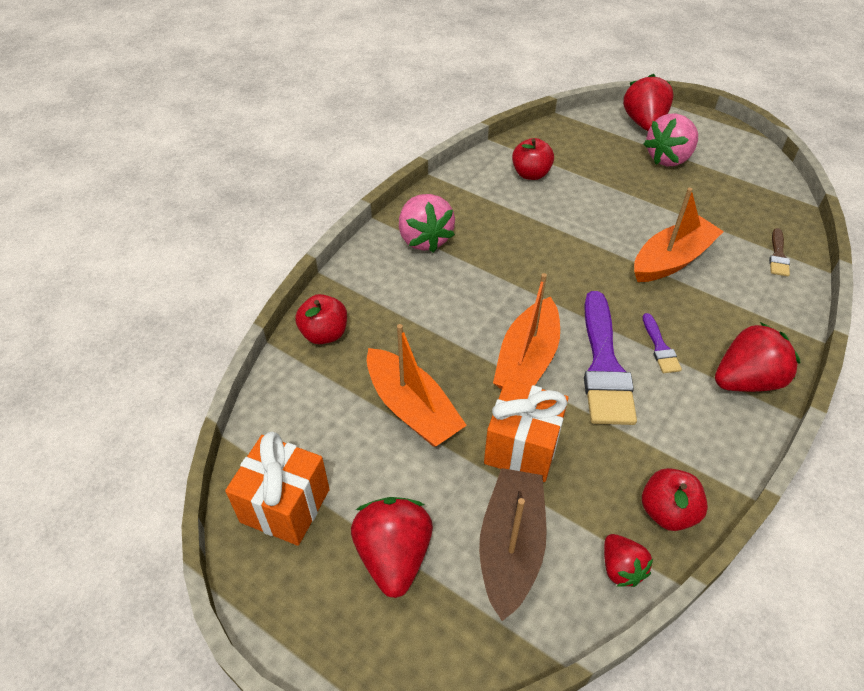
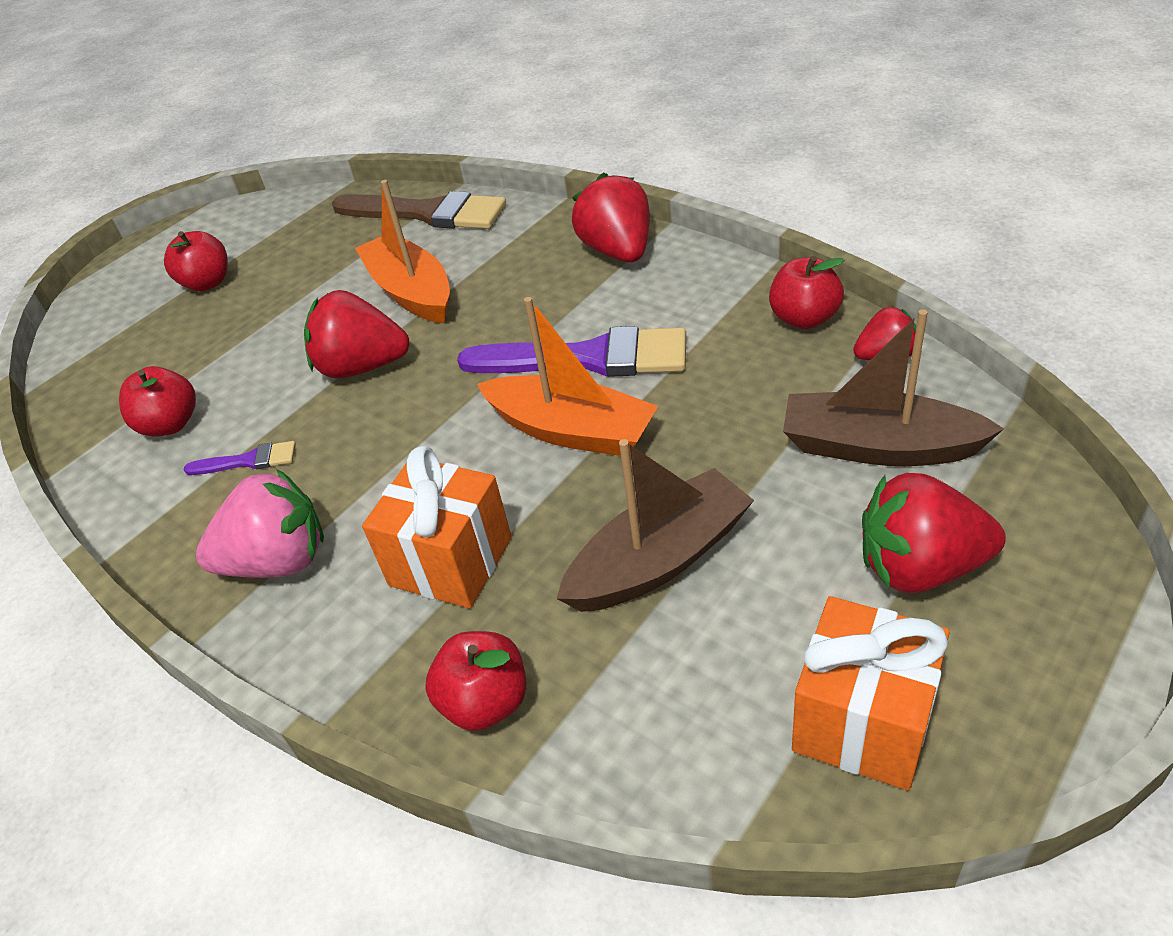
camera: 80 degrees left, 5 degrees down
(412, 408) = (659, 560): orange boat -> brown boat
(522, 447) = (724, 436): orange gift -> orange gift (450, 561)
(644, 123) = (115, 301): red strawberry -> red strawberry (362, 367)
(660, 347) = (562, 310): purple brush -> purple brush (248, 461)
(668, 158) = (207, 283): pink strawberry -> red apple
(778, 255) = (427, 213): brown brush -> brown brush, size x2.16

